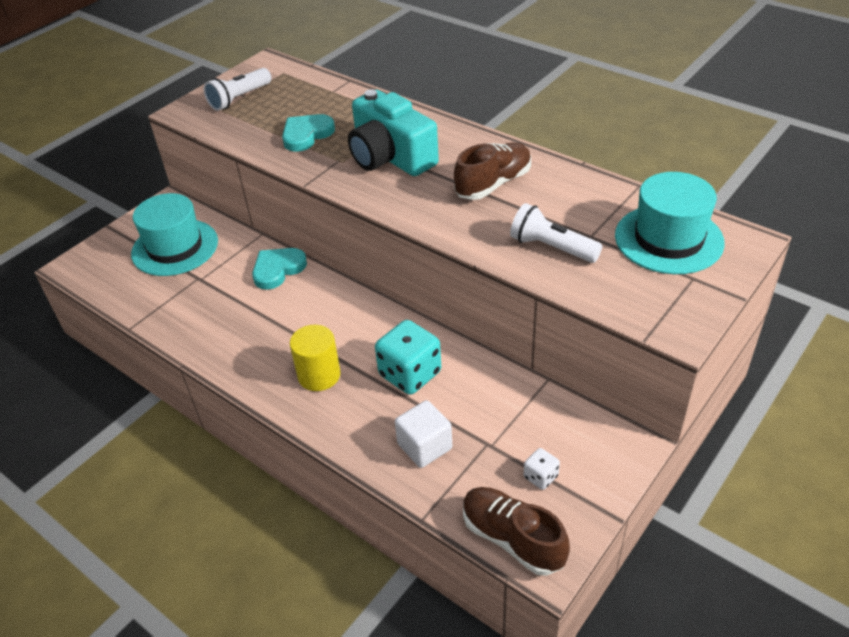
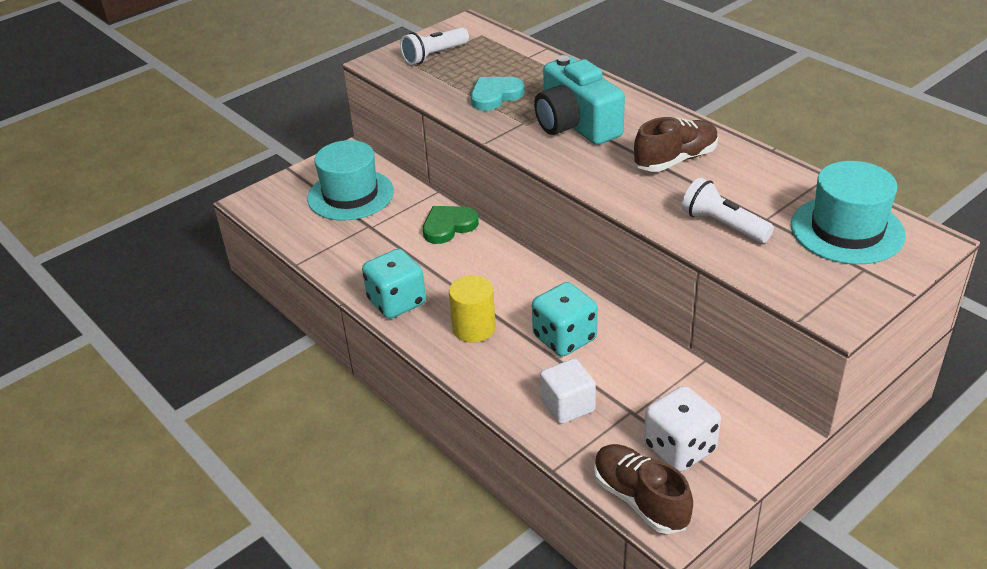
camera: 10 degrees right, 5 degrees down
(237, 357) = (396, 302): none -> turquoise dice
(278, 269) = (448, 226): turquoise heart -> green heart
(540, 477) = (679, 448): white dice -> white dice, size x2.04

